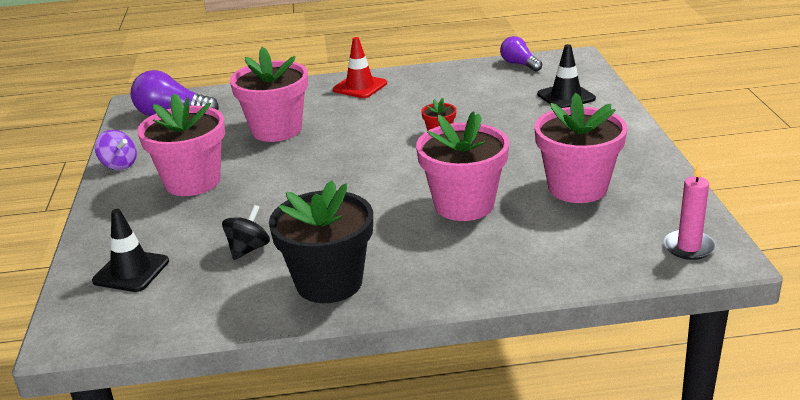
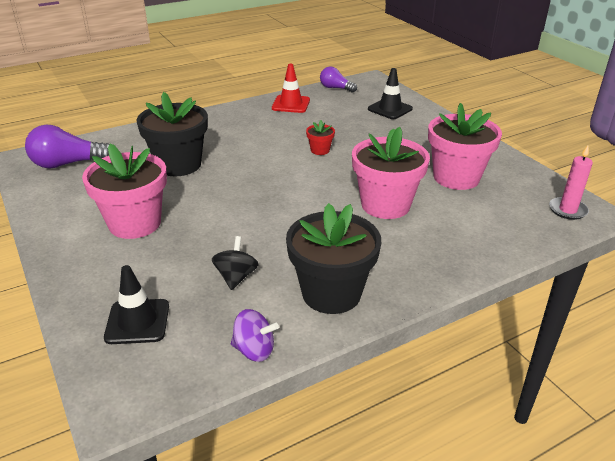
camera: 25 degrees left, 5 degrees up
(119, 165) = (48, 219): purple spinning top -> purple spinning top (254, 350)
(276, 130) = (178, 165): pink flower pot -> black flower pot
(360, 87) = (223, 119): red traffic cone -> red traffic cone (291, 104)

